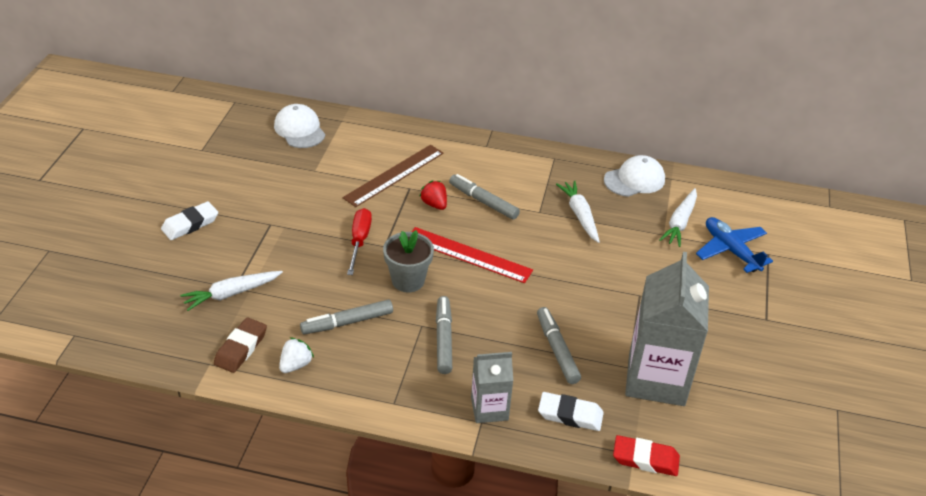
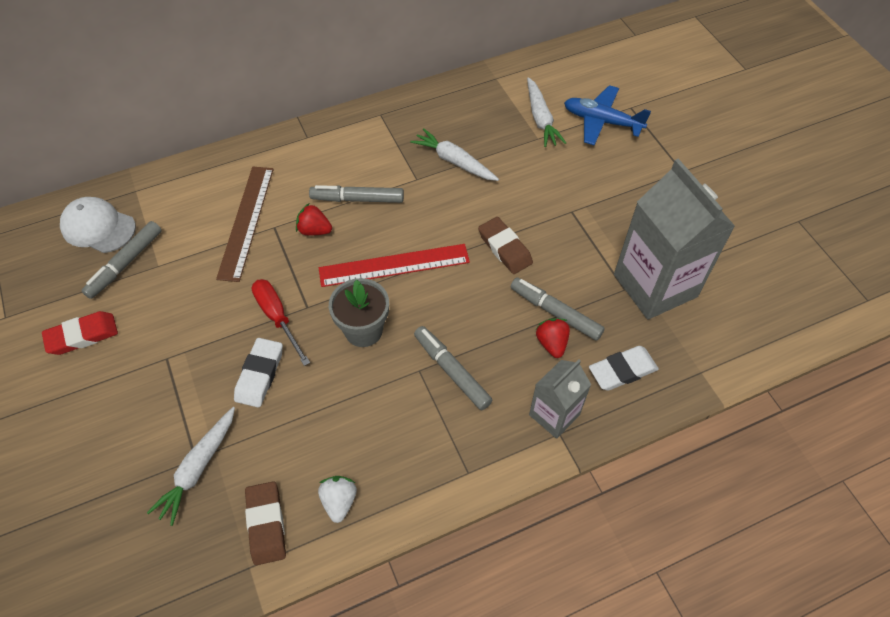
camera: 35 degrees left, 15 degrees up
(190, 224) = (75, 416): white eraser -> white eraser (259, 374)
(347, 322) = (347, 417): grey marker -> grey marker (125, 264)
(534, 366) = (552, 343): none -> red strawberry
(560, 289) = (504, 248): none -> brown eraser
(634, 180) = (468, 97): white cap -> none
(645, 459) = (714, 370): red eraser -> red eraser (82, 336)

